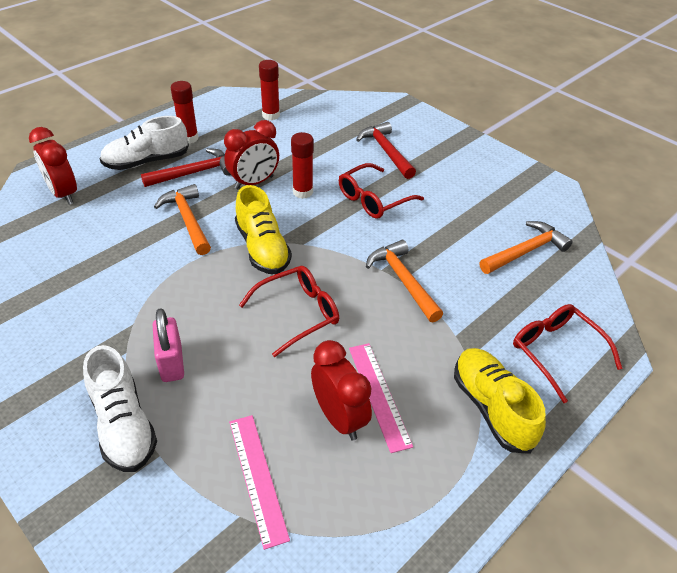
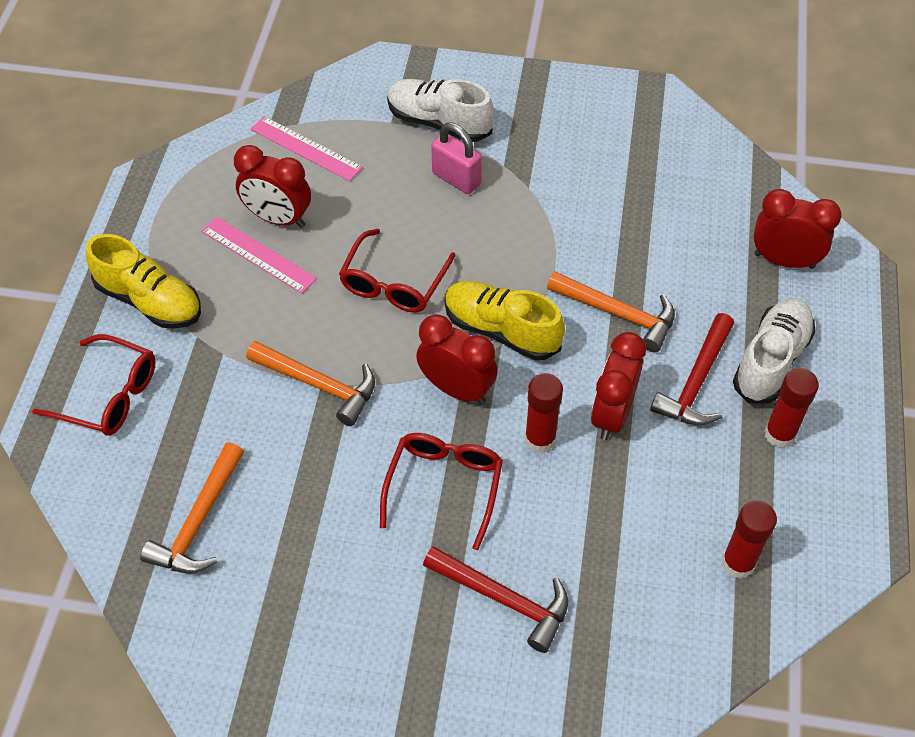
camera: 145 degrees right, 10 degrees up
(321, 235) = (457, 389): none -> red clock

